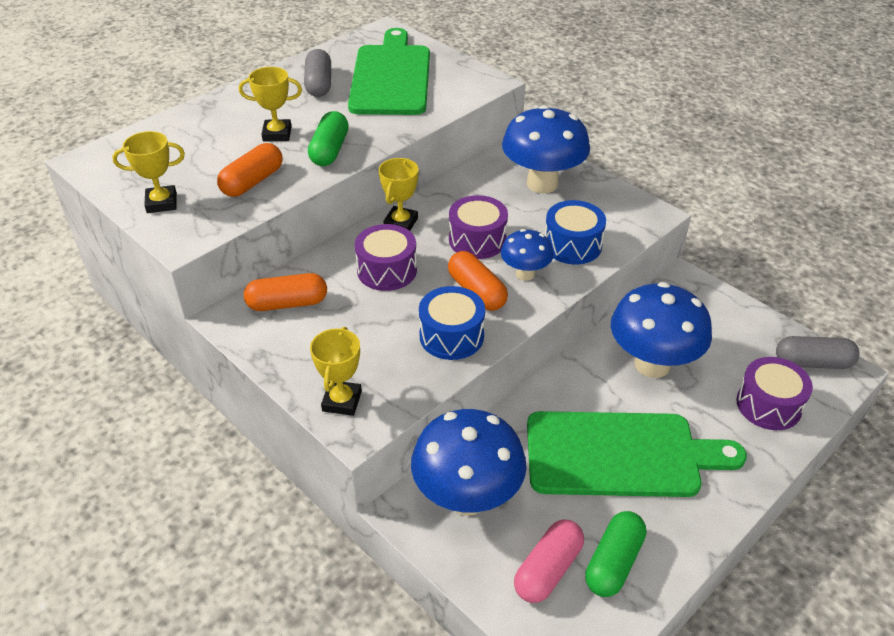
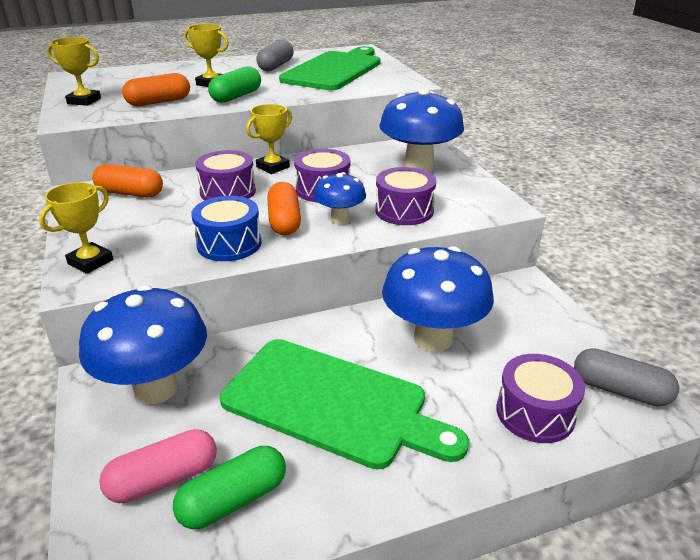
camera: 25 degrees right, 10 degrees down
(572, 245) = (404, 211): blue drum -> purple drum

